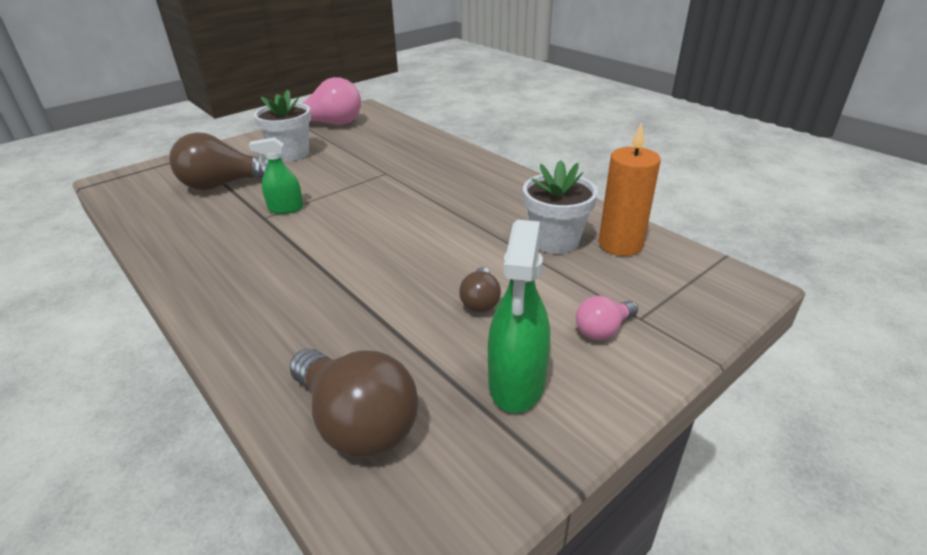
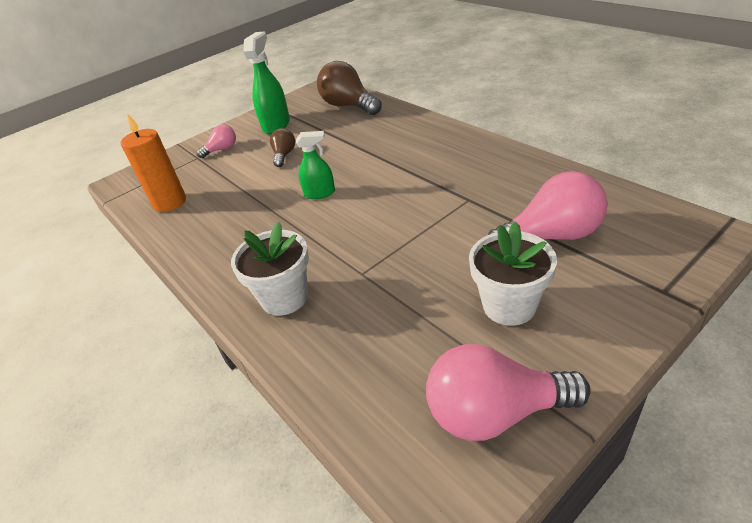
camera: 175 degrees left, 5 degrees up
(223, 185) = (551, 236): brown light bulb -> pink light bulb
(285, 208) = (453, 210): green spray bottle -> green spray bottle (320, 193)
(555, 241) = (215, 201): white flower pot -> white flower pot (284, 298)

